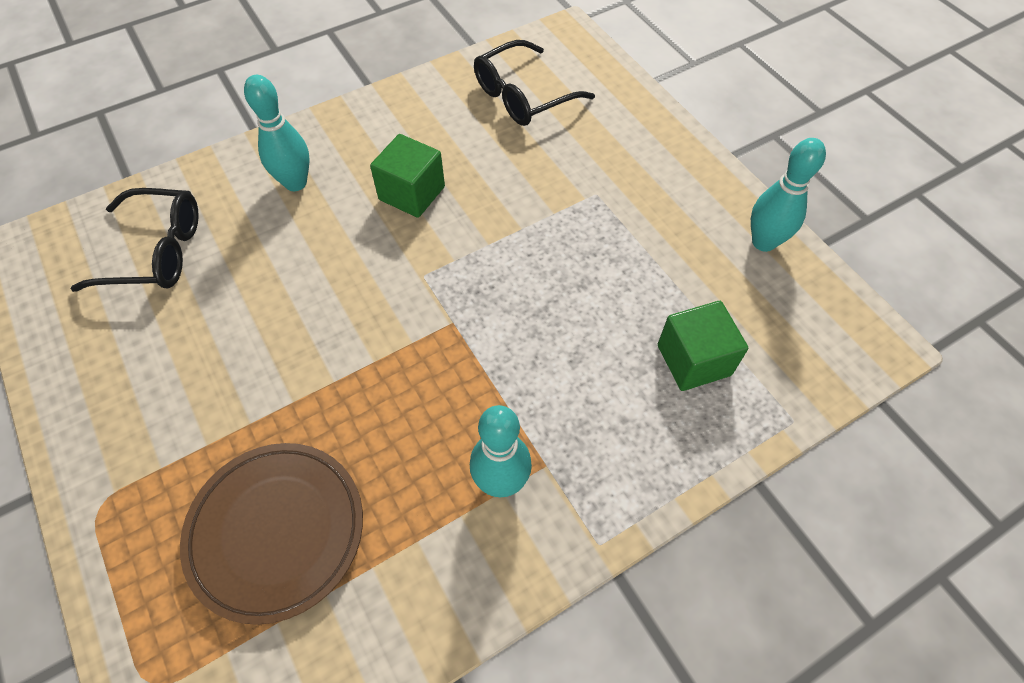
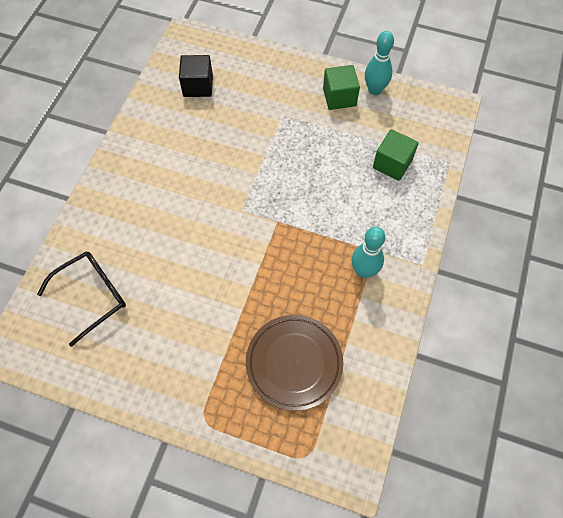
camera: 40 degrees left, 5 degrees up
(295, 183) = (127, 210): turquoise bowling pin -> none
(412, 193) = (194, 174): green cube -> green cube (339, 97)
(523, 96) = (198, 86): black glasses -> black cube

